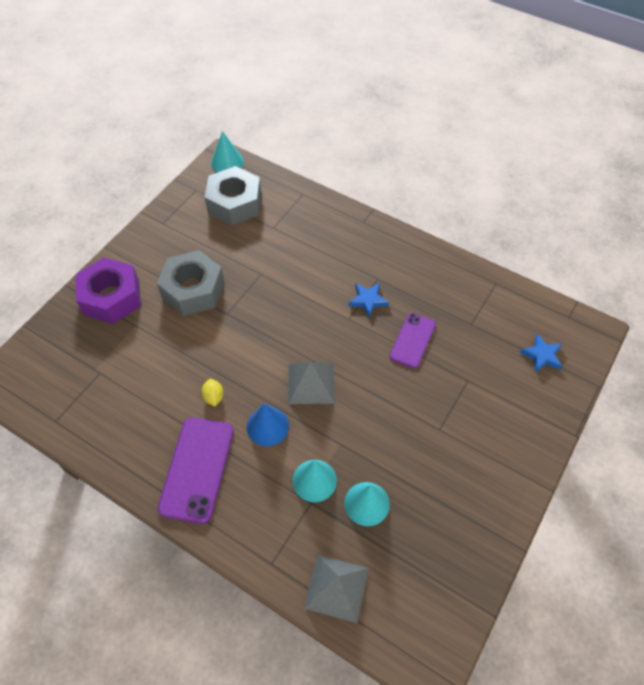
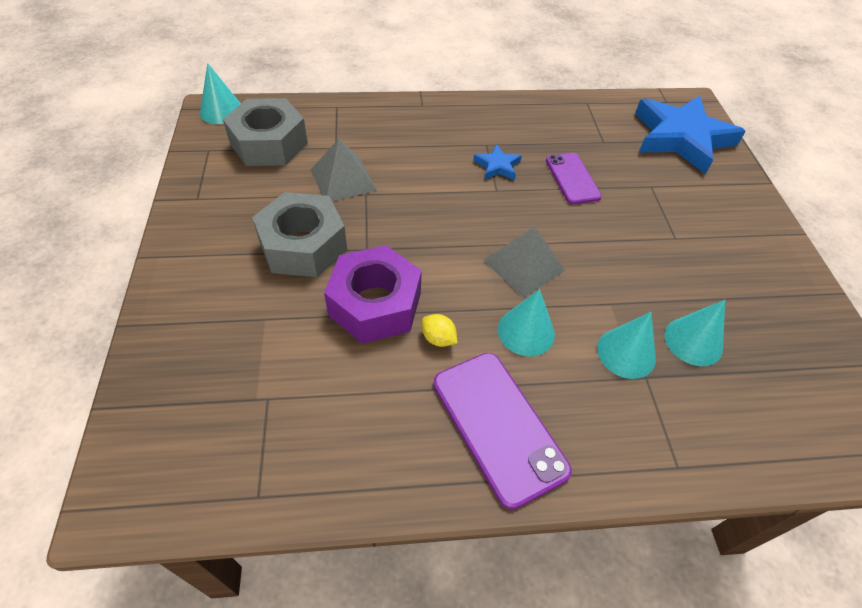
camera: 40 degrees left, 5 degrees down
(112, 297) = (202, 305): purple nut -> purple nut (375, 304)
(267, 426) = (526, 331): blue cone -> turquoise cone
(336, 587) = (759, 441): grey pyramid -> grey pyramid (343, 179)
(542, 355) = (681, 138): blue star -> blue star, size x2.33

